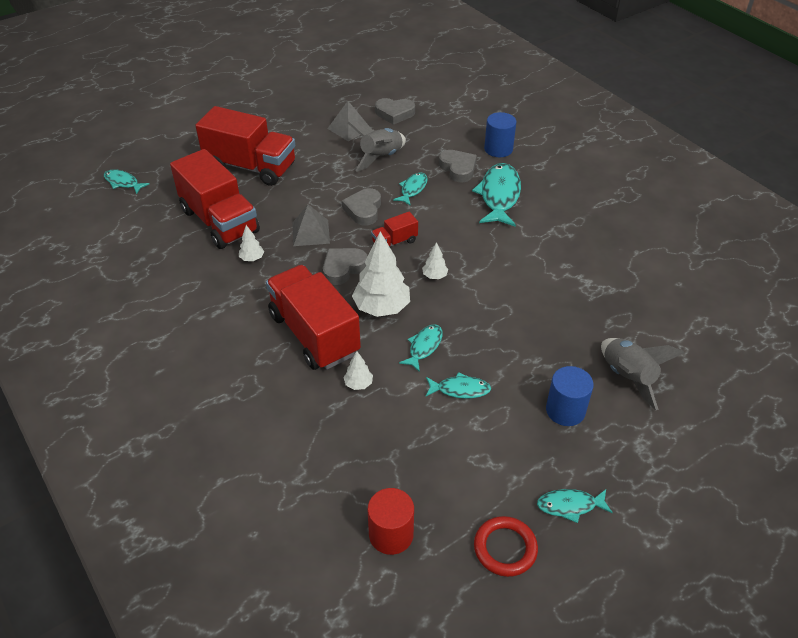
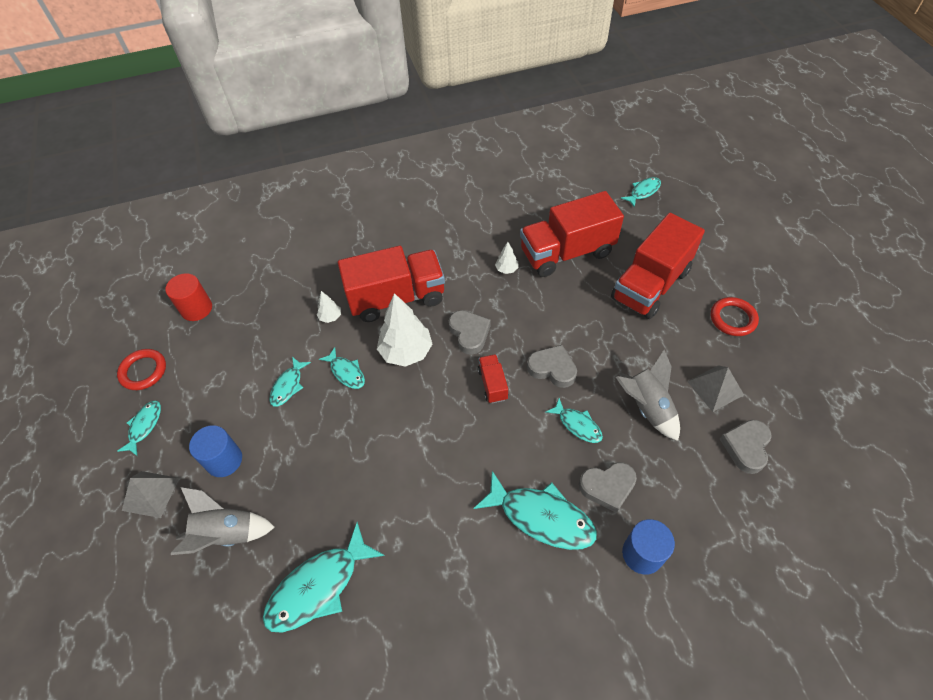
camera: 110 degrees right, 10 degrees up
(277, 124) = (733, 319): none -> red ring
(310, 233) = (529, 317): grey pyramid -> grey pyramid (150, 494)
(434, 276) = (430, 406): white tree -> none
(626, 300) = (318, 586): none -> turquoise fish

